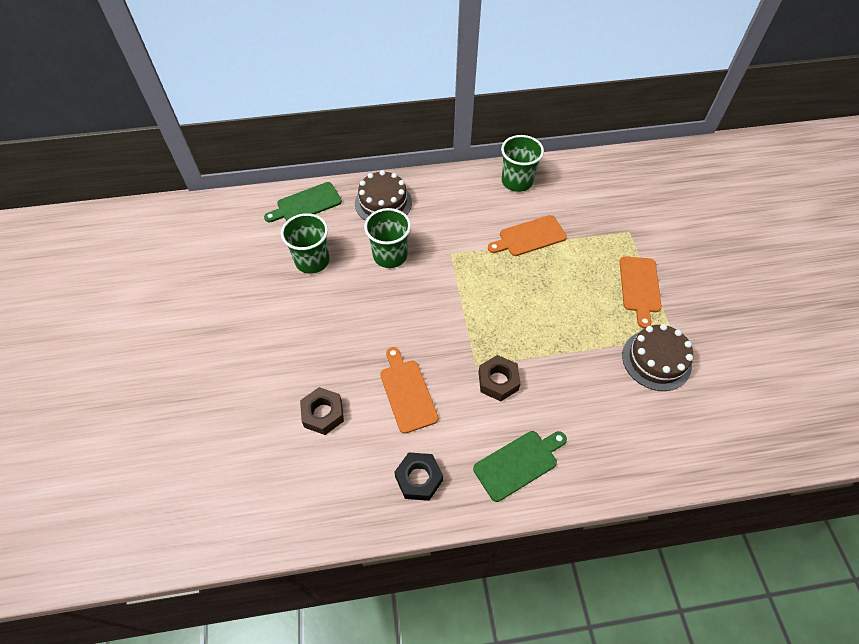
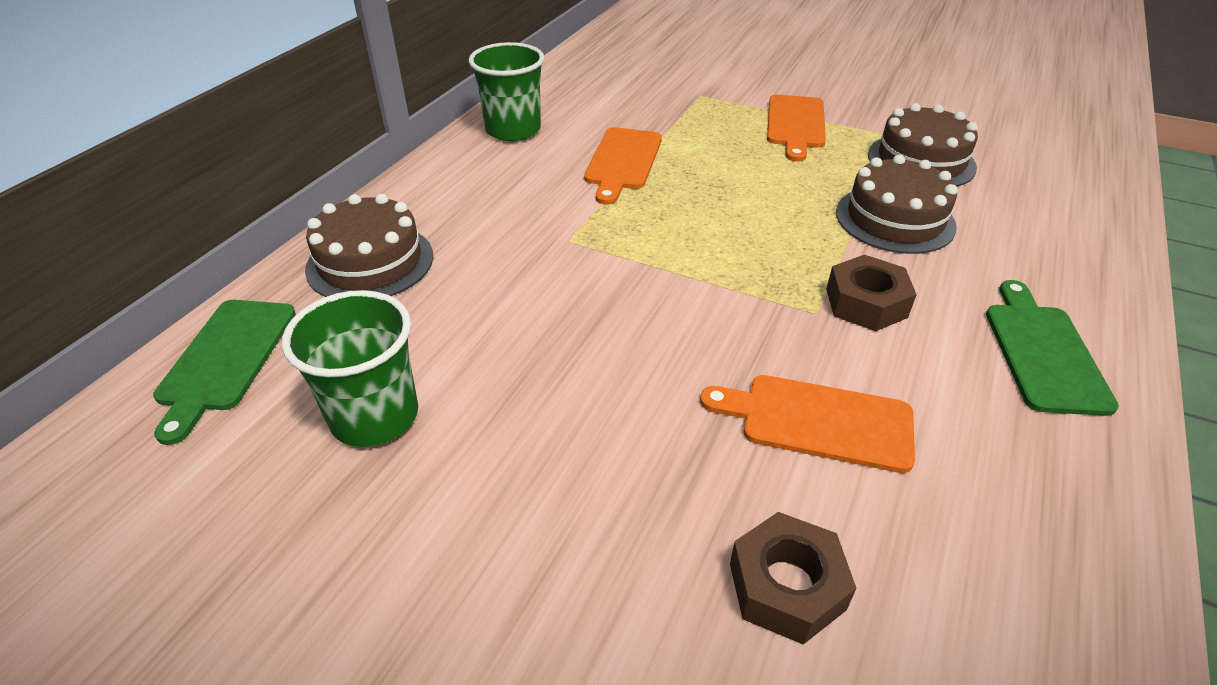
camera: 55 degrees left, 15 degrees down
(390, 255) = (493, 305): green cup -> none
(418, 479) = (1030, 495): black nut -> none
(581, 368) = (895, 219): none -> brown cake
(639, 287) = (795, 124): orange cutting board -> orange cutting board turned 60 degrees clockwise

